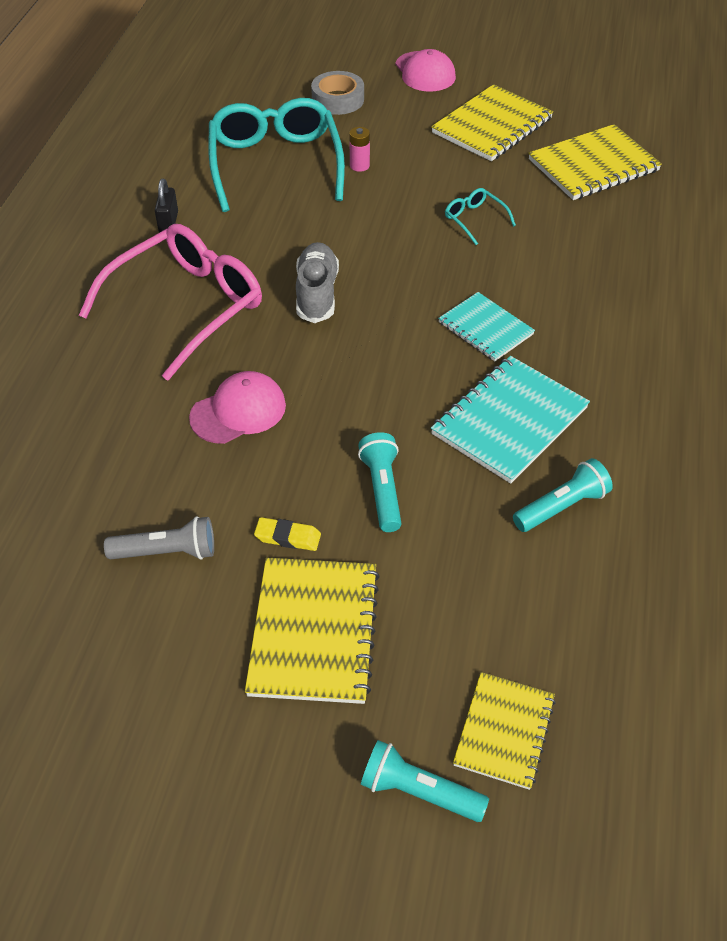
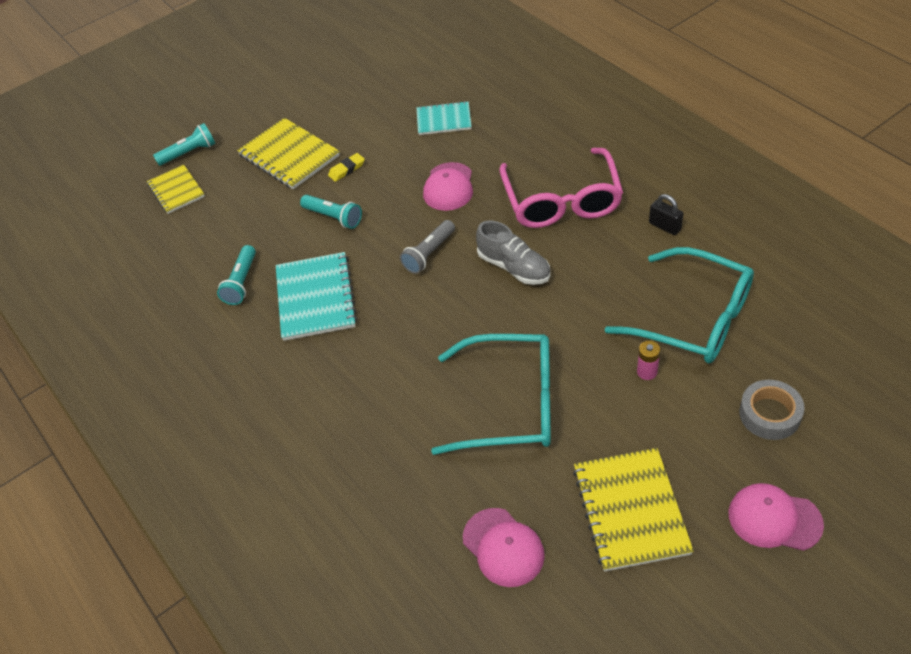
camera: 135 degrees right, 0 degrees up
(167, 552) = (385, 127): grey flashlight -> grey flashlight (429, 254)
(475, 220) = (509, 404): turquoise glasses -> turquoise glasses, size x2.37
(485, 328) = (396, 335): turquoise notebook -> turquoise notebook (444, 120)
(593, 165) = (503, 547): yellow notebook -> pink cap

